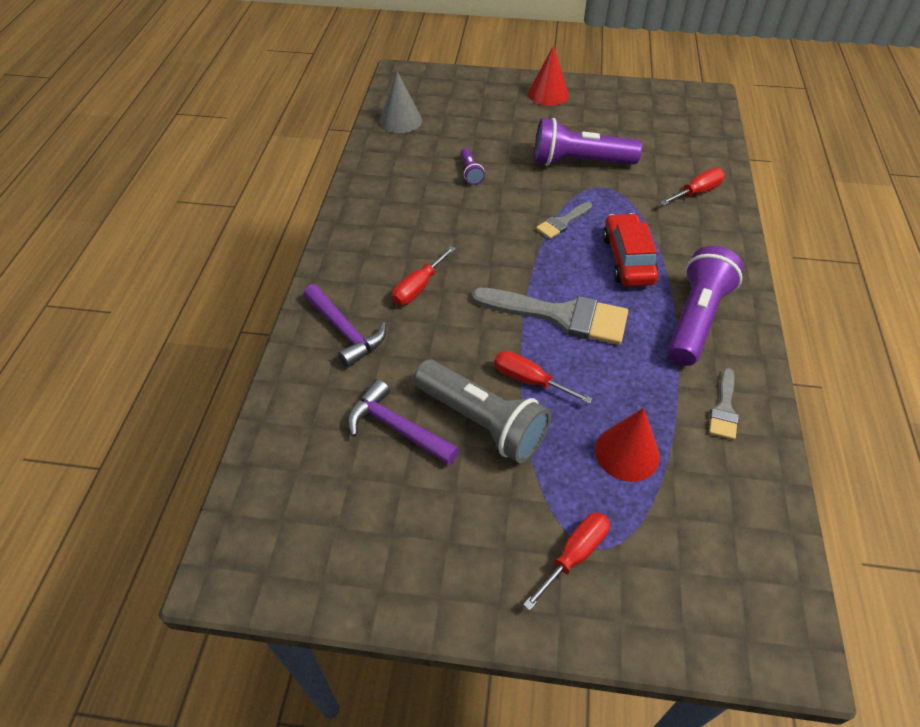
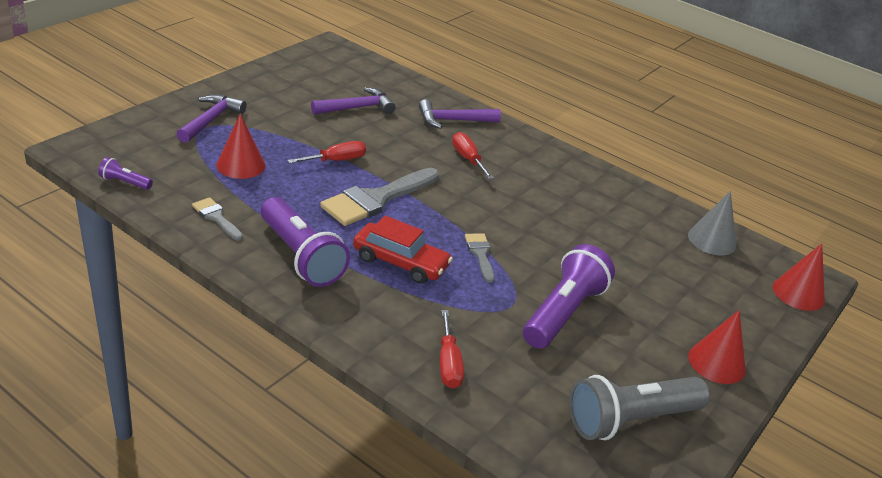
camera: 115 degrees right, 15 degrees down
(429, 76) = (798, 293): none -> red cone
(470, 173) = (594, 240): purple flashlight -> purple flashlight (125, 182)
(482, 421) = (327, 132): grey flashlight -> grey flashlight (630, 420)
(574, 555) = (211, 120): red screwdriver -> purple hammer

